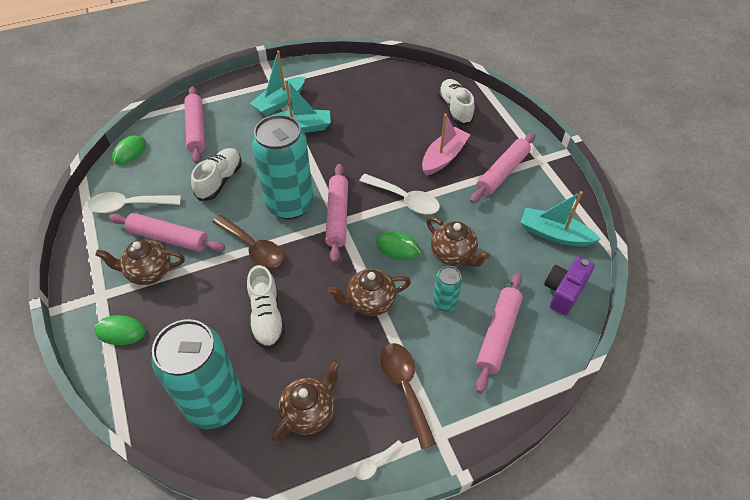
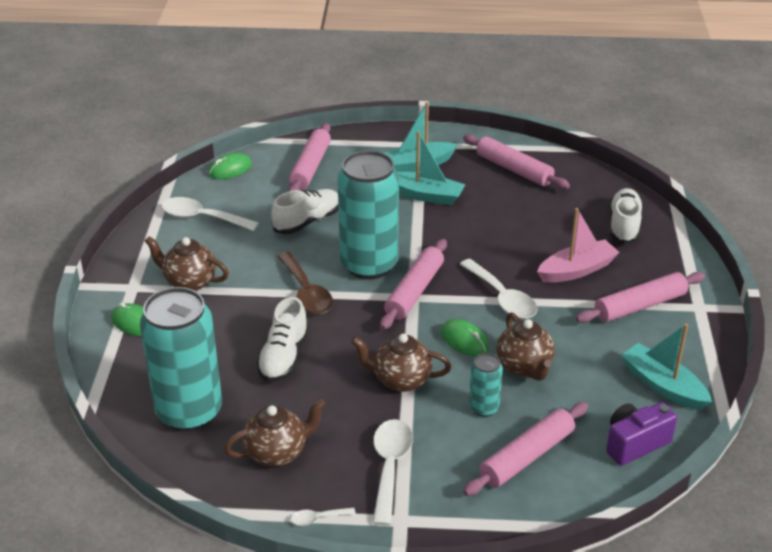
camera: 25 degrees right, 15 degrees down
(169, 238) = (225, 258): pink rolling pin -> pink rolling pin (514, 169)
(405, 388) = (390, 467): brown spoon -> white spoon

